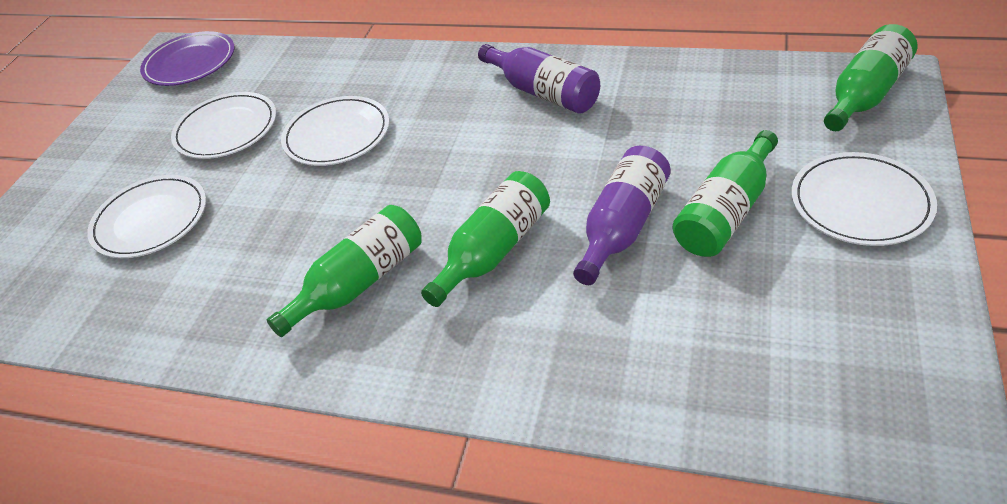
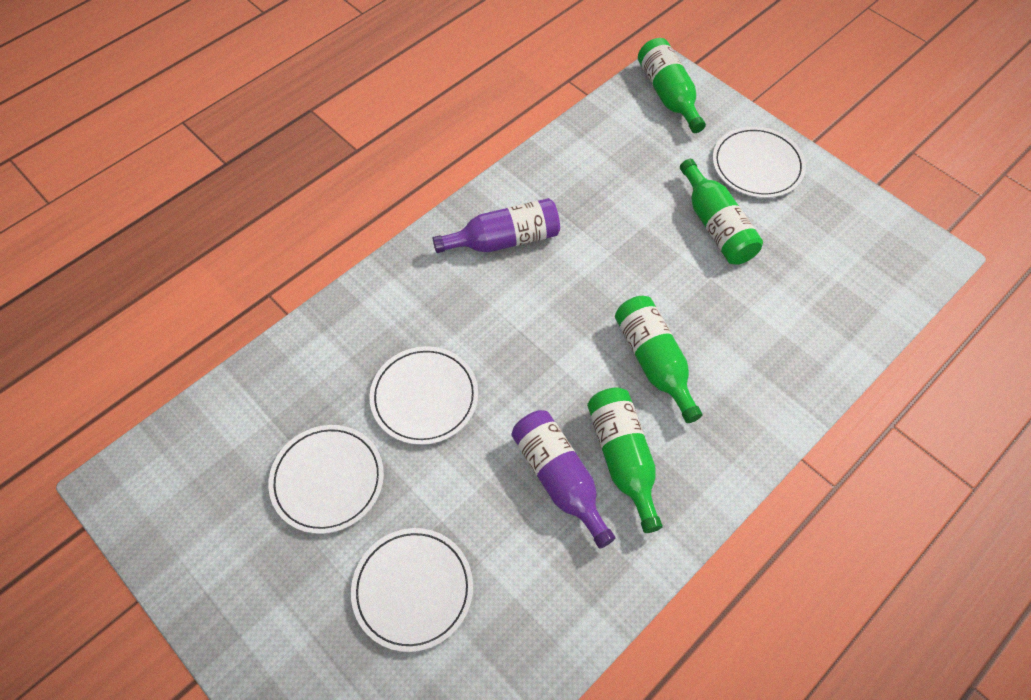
camera: 65 degrees left, 15 degrees up
(190, 63) = (165, 473): purple plate -> none
(622, 226) = (687, 282): purple bottle -> purple bottle (559, 479)

